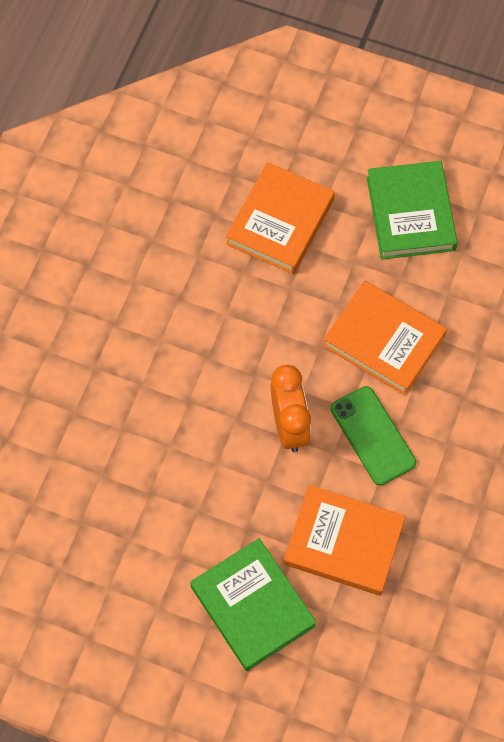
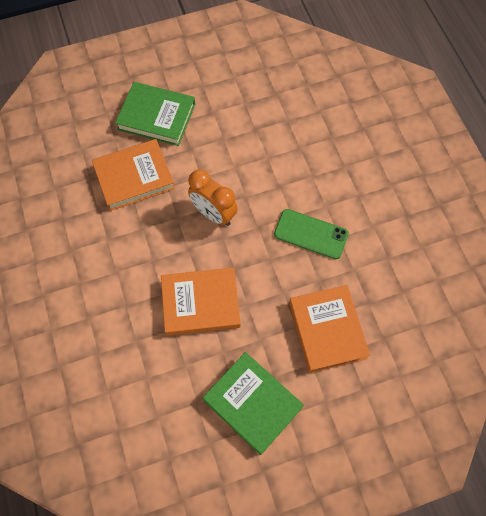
camera: 140 degrees right, 0 degrees up
(372, 435) = (163, 243): green phone -> green phone (311, 234)

